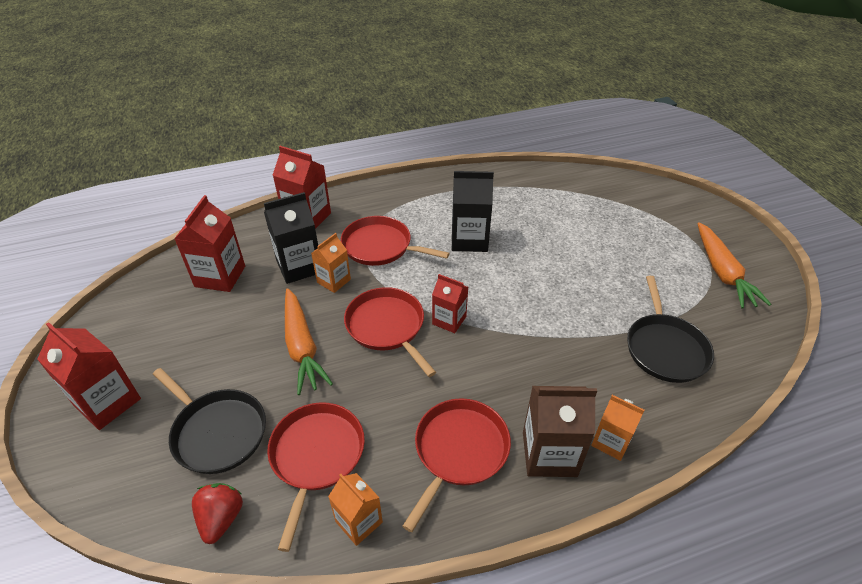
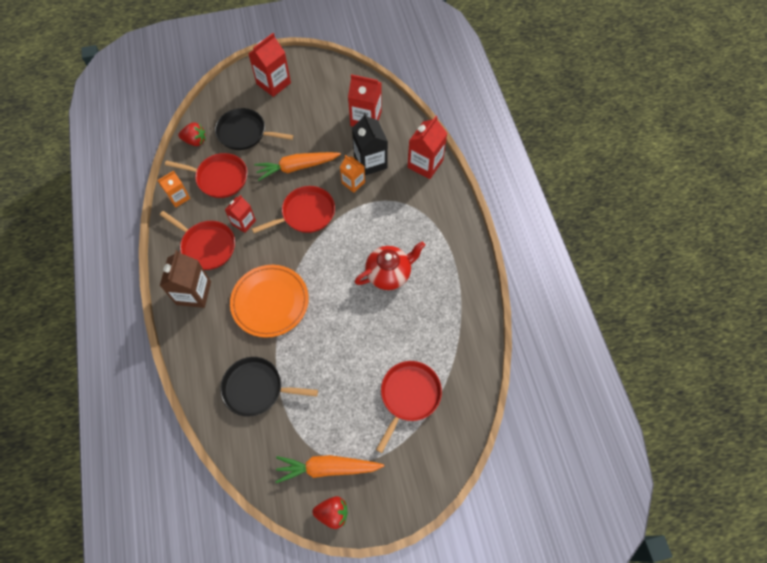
camera: 95 degrees right, 20 degrees up
(217, 432) = (244, 133): black pan -> black pan turned 60 degrees clockwise
(380, 246) = (387, 211): red pan -> red pan (409, 396)
(449, 320) = (306, 251): red carton -> red carton (243, 222)
(469, 240) = (389, 273): black carton -> red teapot
(537, 350) = (270, 302): none -> orange plate
(611, 441) = (193, 329): orange carton -> none
(765, 264) = (332, 513): none -> red strawberry

